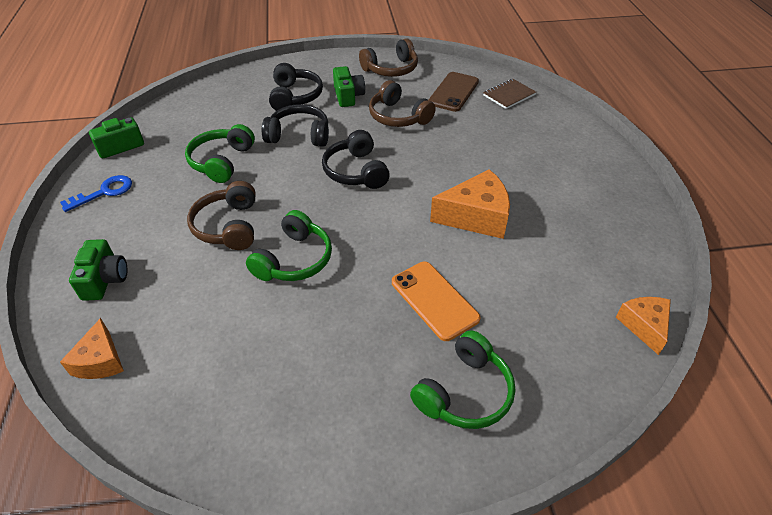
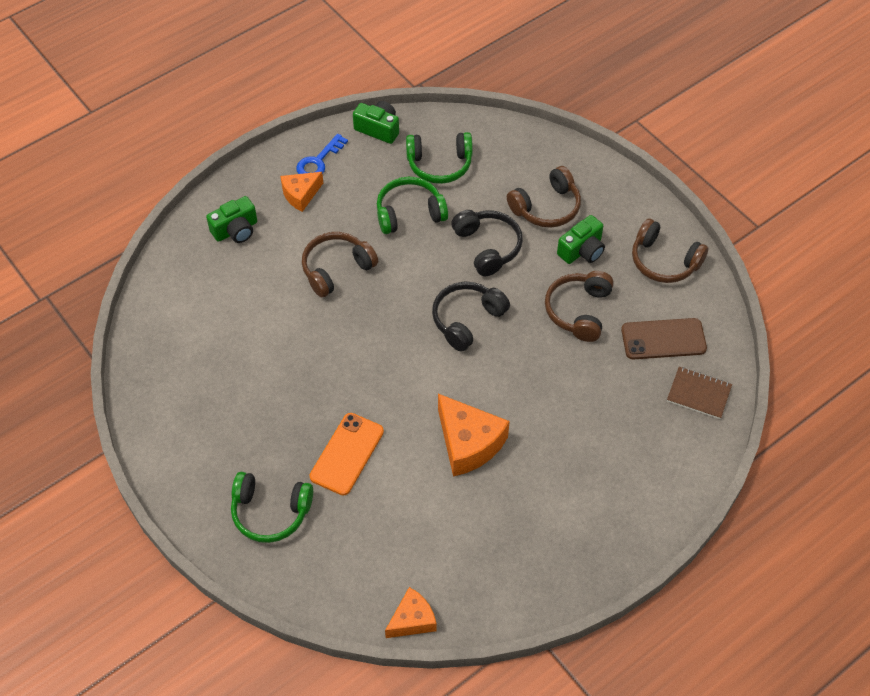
camera: 60 degrees right, 10 degrees up
(100, 361) = (171, 279): orange cheese -> orange cheese (301, 195)
(104, 192) = (318, 161): blue key -> blue key turned 105 degrees clockwise
(294, 259) = (329, 335): green headphones -> green headphones (439, 164)
(295, 97) = (546, 207): black headphones -> brown headphones

